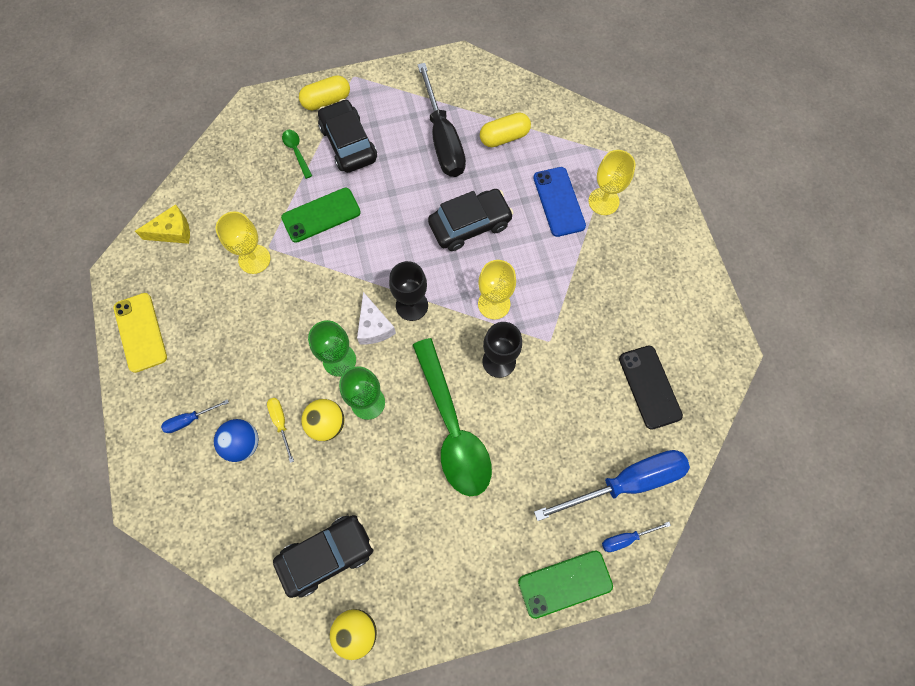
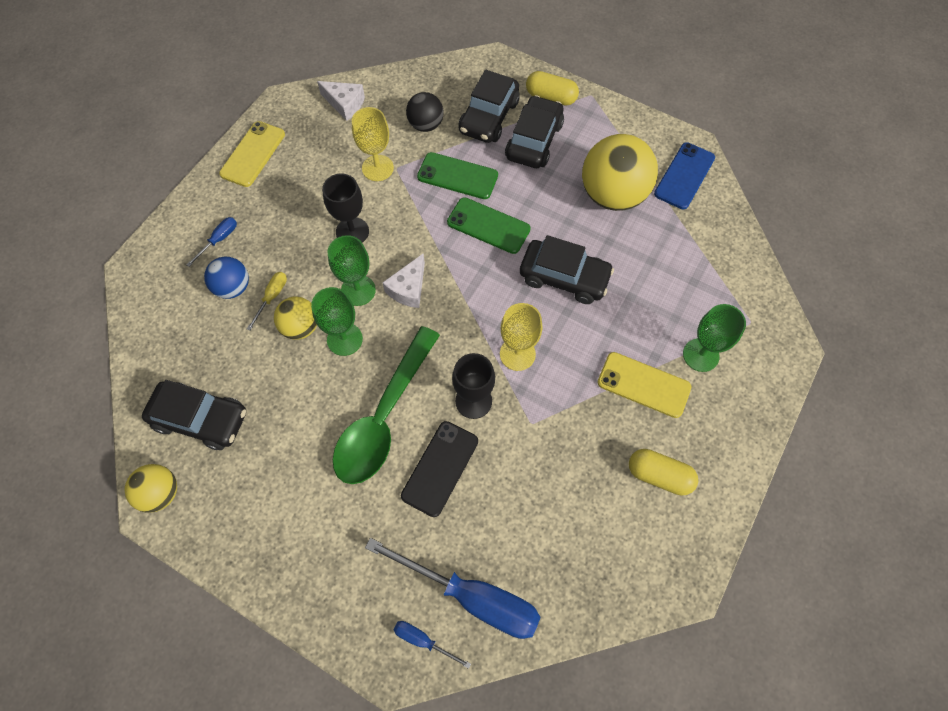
camera: 45 degrees right, 5 degrees down
(173, 231) = (345, 104): yellow cheese -> white cheese
(190, 420) = (219, 240): blue screwdriver -> blue screwdriver turned 105 degrees clockwise
(255, 196) = (426, 125): none -> black ball
(296, 152) = (488, 117): green spoon -> black car
(412, 305) = (453, 298): black goblet -> black goblet (352, 231)
(443, 139) = (612, 195): black screwdriver -> yellow ball
(504, 137) = (666, 234): yellow capsule -> yellow capsule (659, 475)
(559, 202) = (659, 322): blue phone -> blue phone (684, 176)
(565, 583) = (337, 621): green phone -> green phone (488, 226)
(590, 252) = (643, 384): none -> yellow phone
(603, 201) = (700, 355): yellow goblet -> green goblet
(650, 387) = (577, 541): black phone -> black phone (440, 468)

